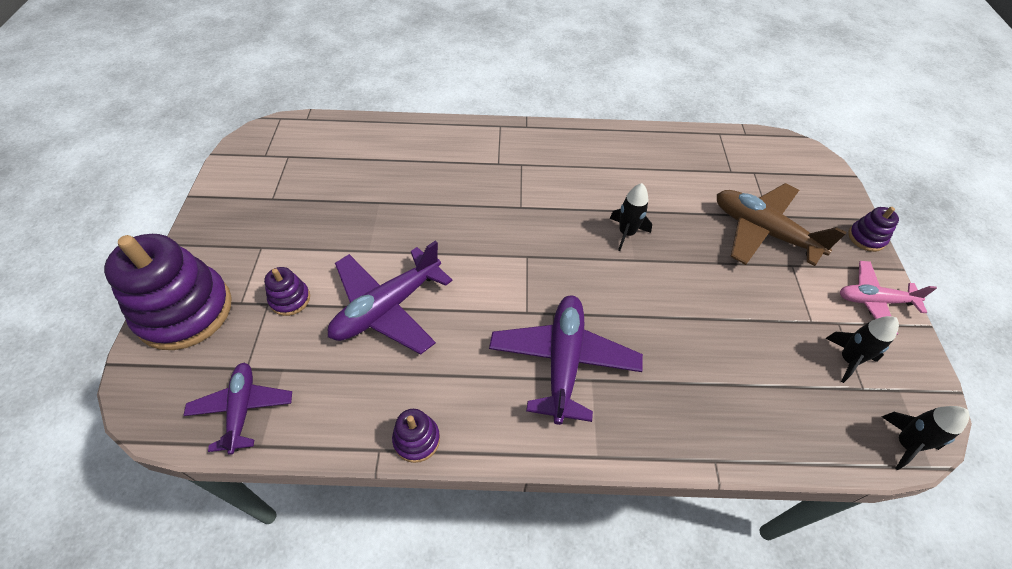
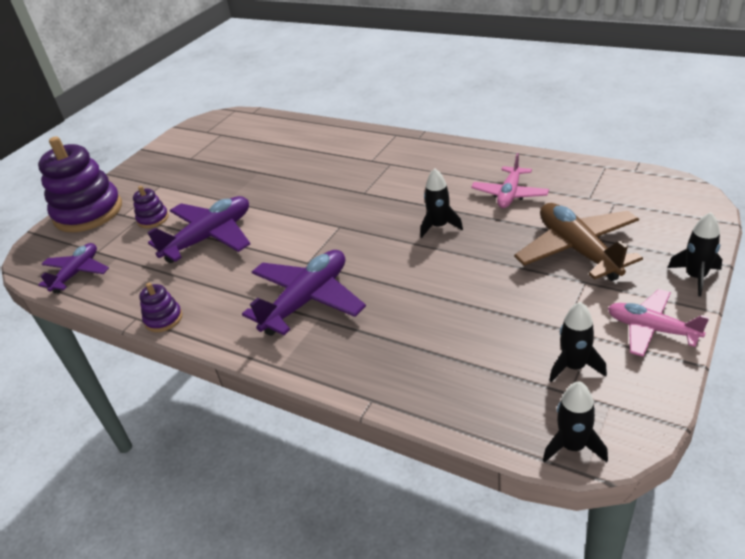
camera: 35 degrees right, 15 degrees down
(387, 308) = (210, 237): purple plane -> purple plane turned 150 degrees clockwise
(662, 181) = (509, 194): none -> pink plane
(866, 238) = (695, 277): purple stacking toy -> black rocket

